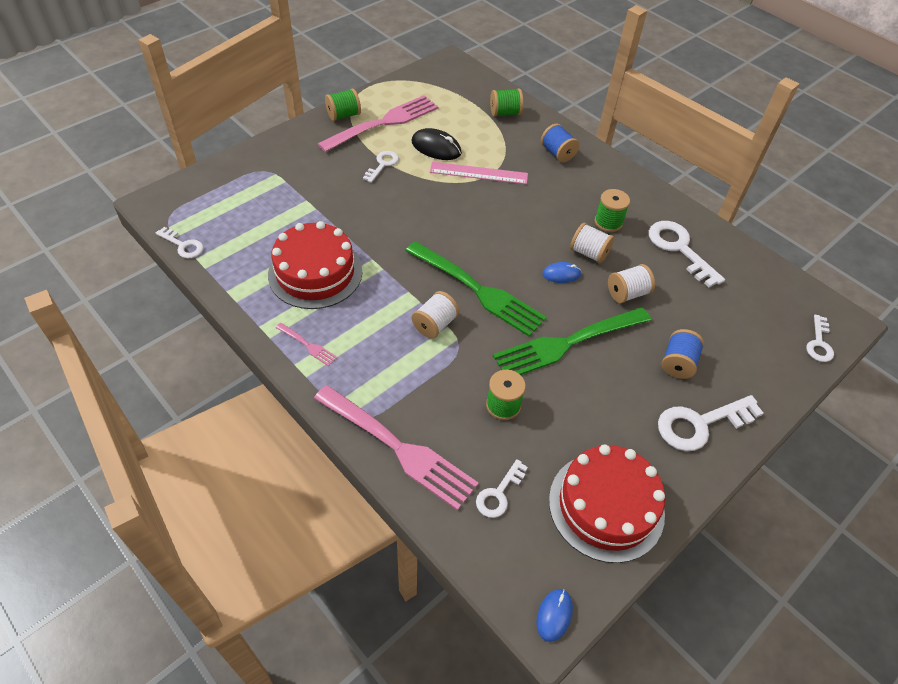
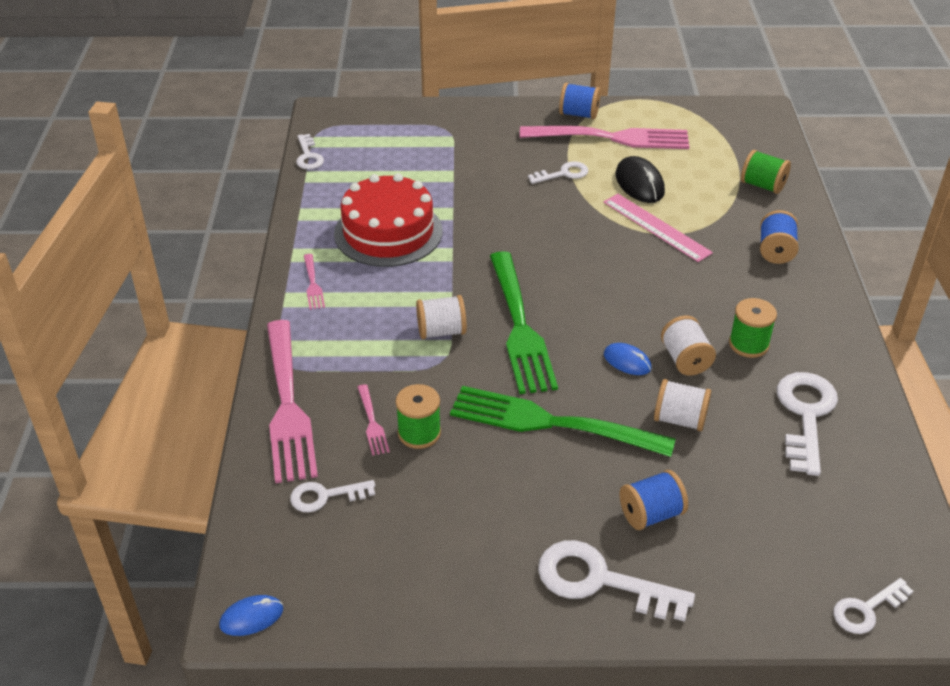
camera: 45 degrees right, 10 degrees down
(343, 115) = (578, 114): green spool -> blue spool
(466, 419) = (372, 422): none -> pink fork
(606, 506) = (407, 575): red cake -> none

